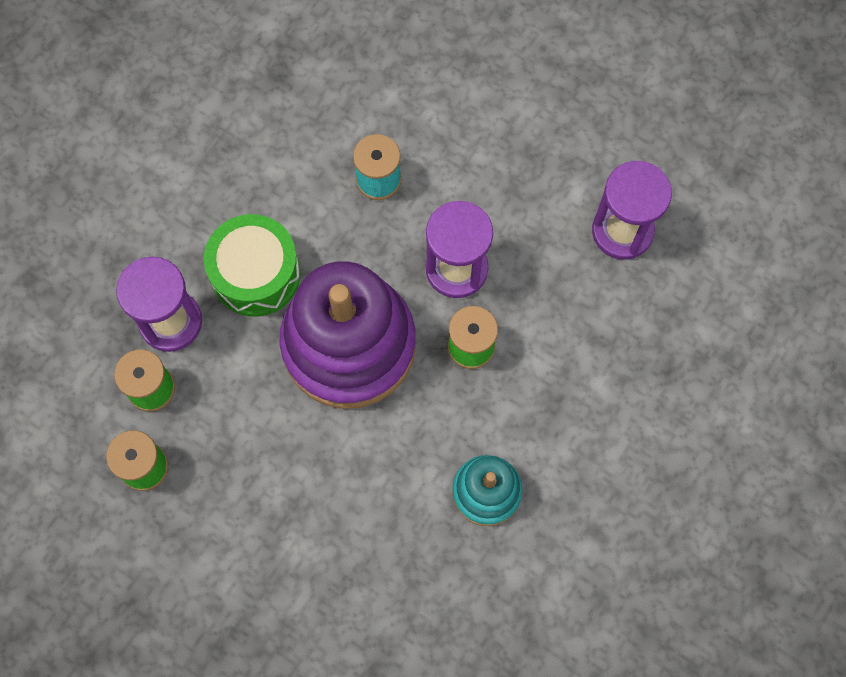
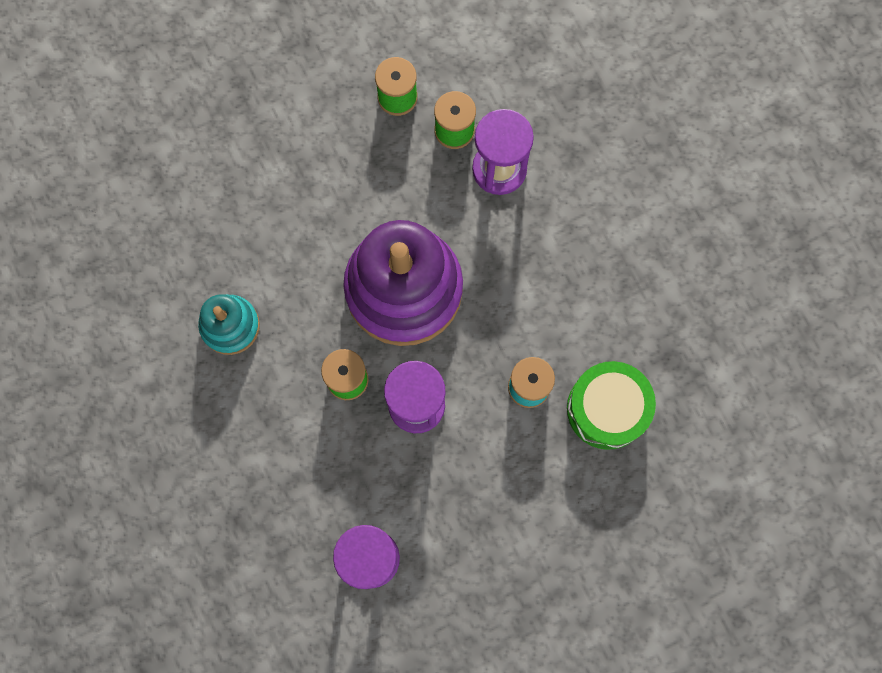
camera: 120 degrees right, 5 degrees up
(256, 274) = (502, 250): green drum -> green drum (607, 409)

